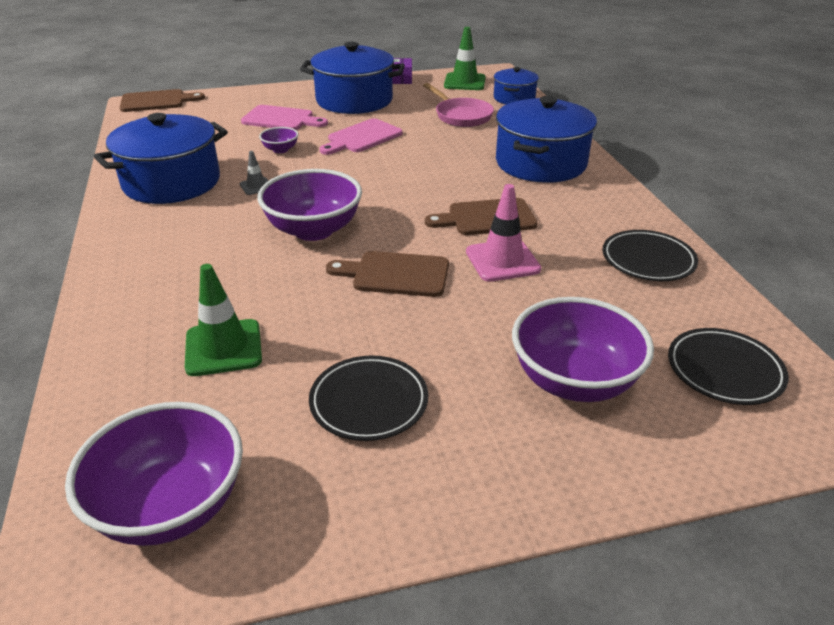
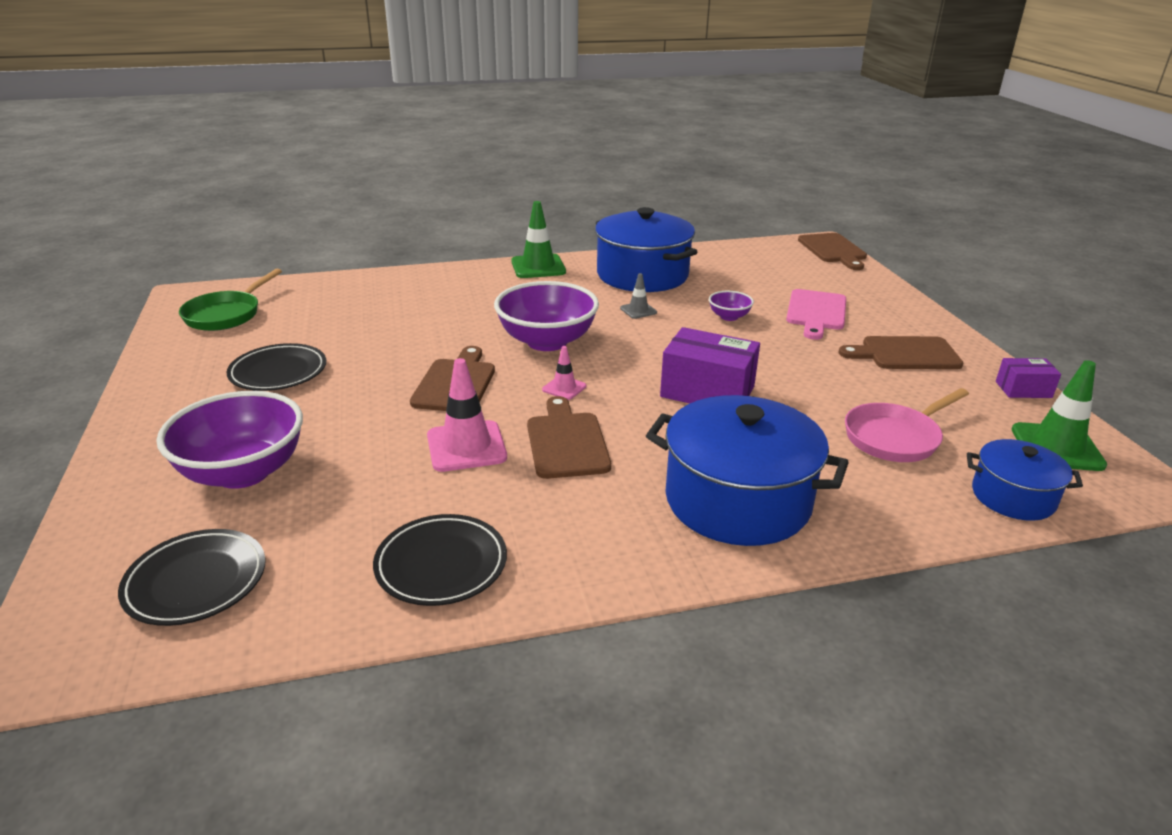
camera: 90 degrees right, 5 degrees down
(170, 506) = (226, 314): purple bowl -> green pan
(223, 348) = (374, 316): green traffic cone -> green traffic cone (538, 267)
(354, 100) = (905, 354): blue pot -> brown cutting board
(362, 137) = (781, 361): pink cutting board -> none
(403, 220) = (564, 388): none -> pink traffic cone
(407, 165) = (707, 391): none -> purple box

